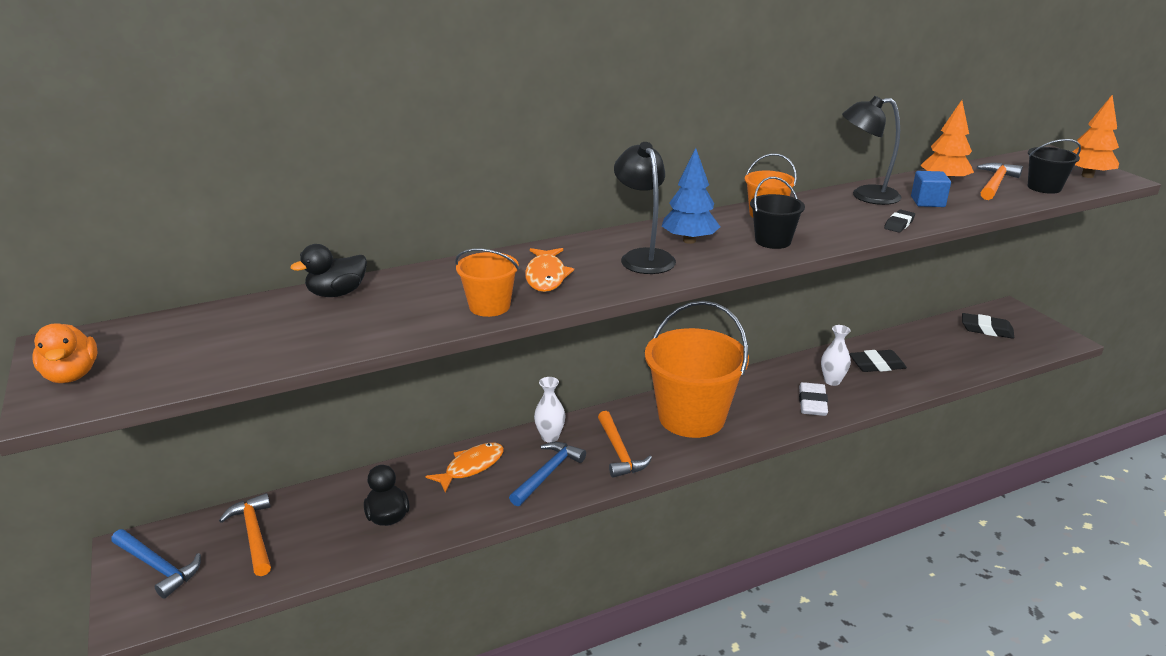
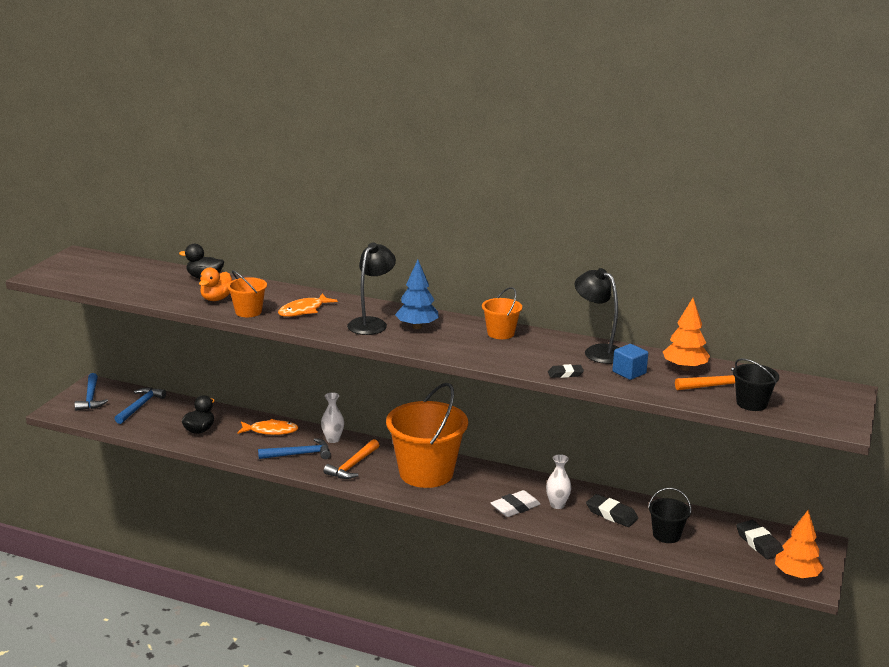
camera: 45 degrees right, 5 degrees down
(72, 375) = (61, 268): orange duck -> orange duck (216, 299)
(254, 534) = (140, 406): orange hammer -> blue hammer
(773, 241) = (461, 347): black bucket -> black bucket (666, 535)
(1087, 176) = (820, 414): orange tree -> orange tree (796, 575)

